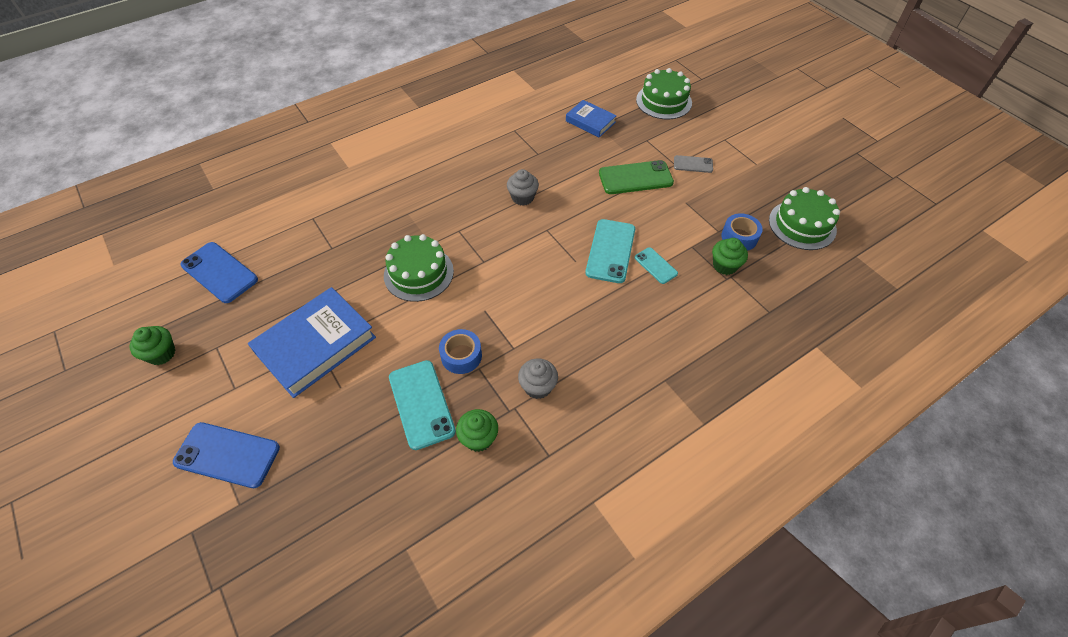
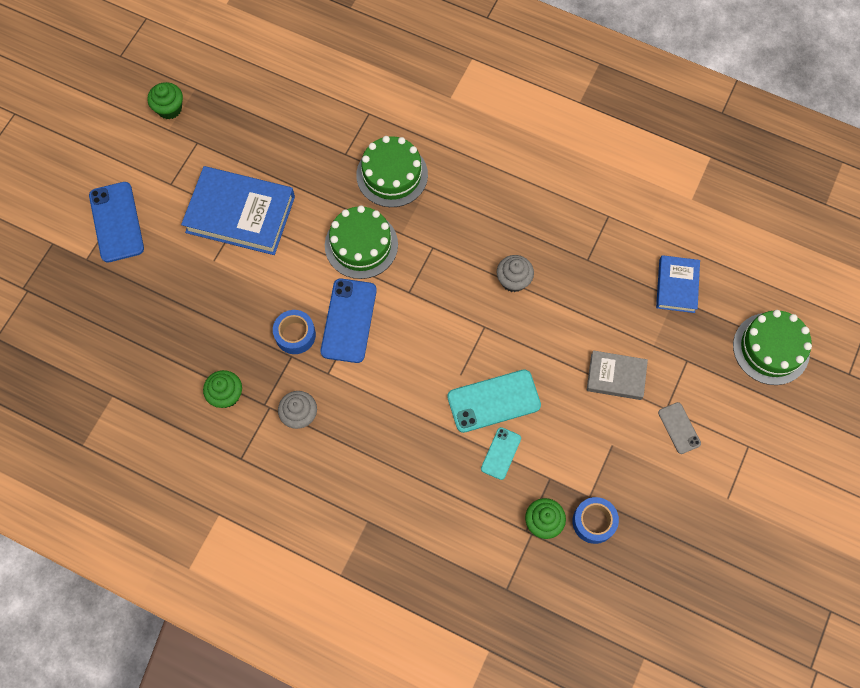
camera: 60 degrees right, 15 degrees up
(219, 272) = (266, 87): blue phone -> blue phone (349, 320)
(421, 404) = (232, 332): turquoise phone -> none
(635, 178) = (616, 377): green phone -> grey book
(802, 225) = (656, 583): green cake -> green cake (392, 175)

